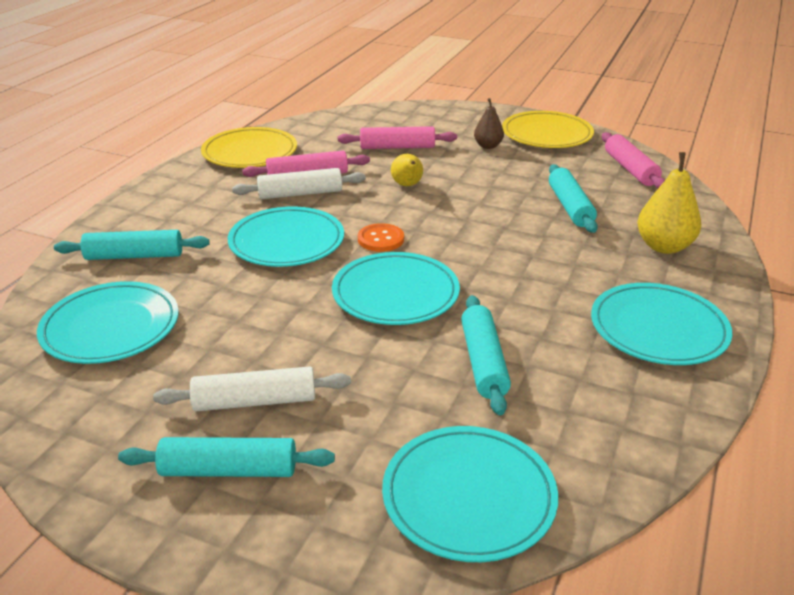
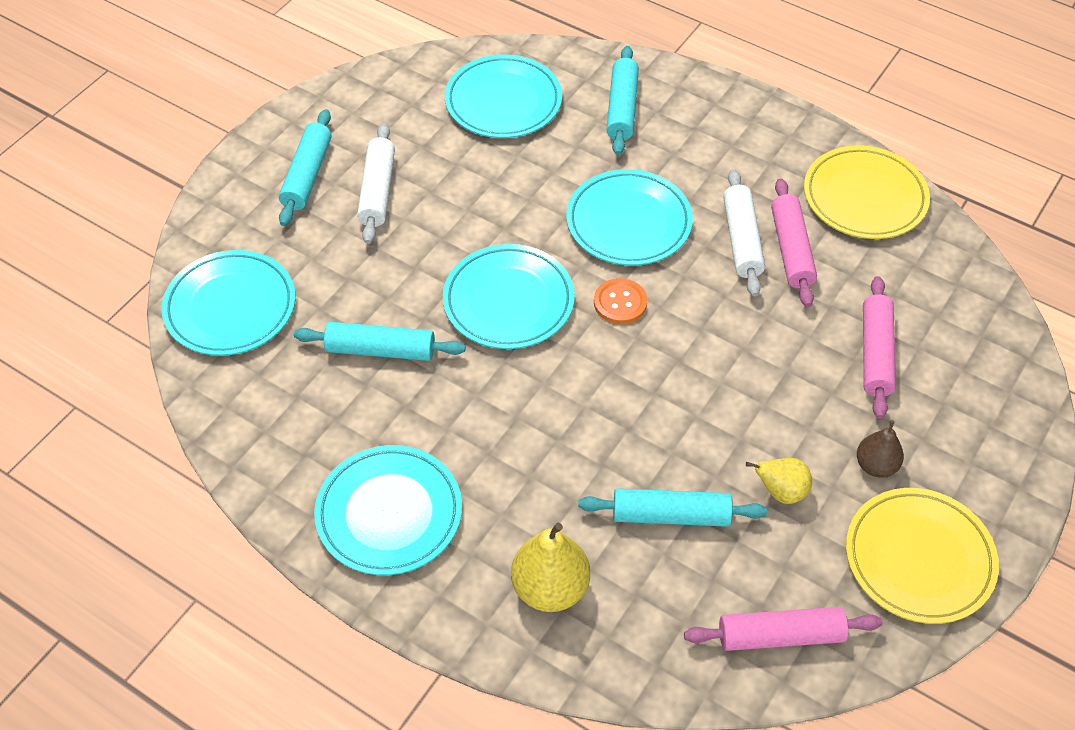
camera: 100 degrees right, 20 degrees up
(407, 185) = (754, 347): yellow pear -> yellow pear (781, 491)

